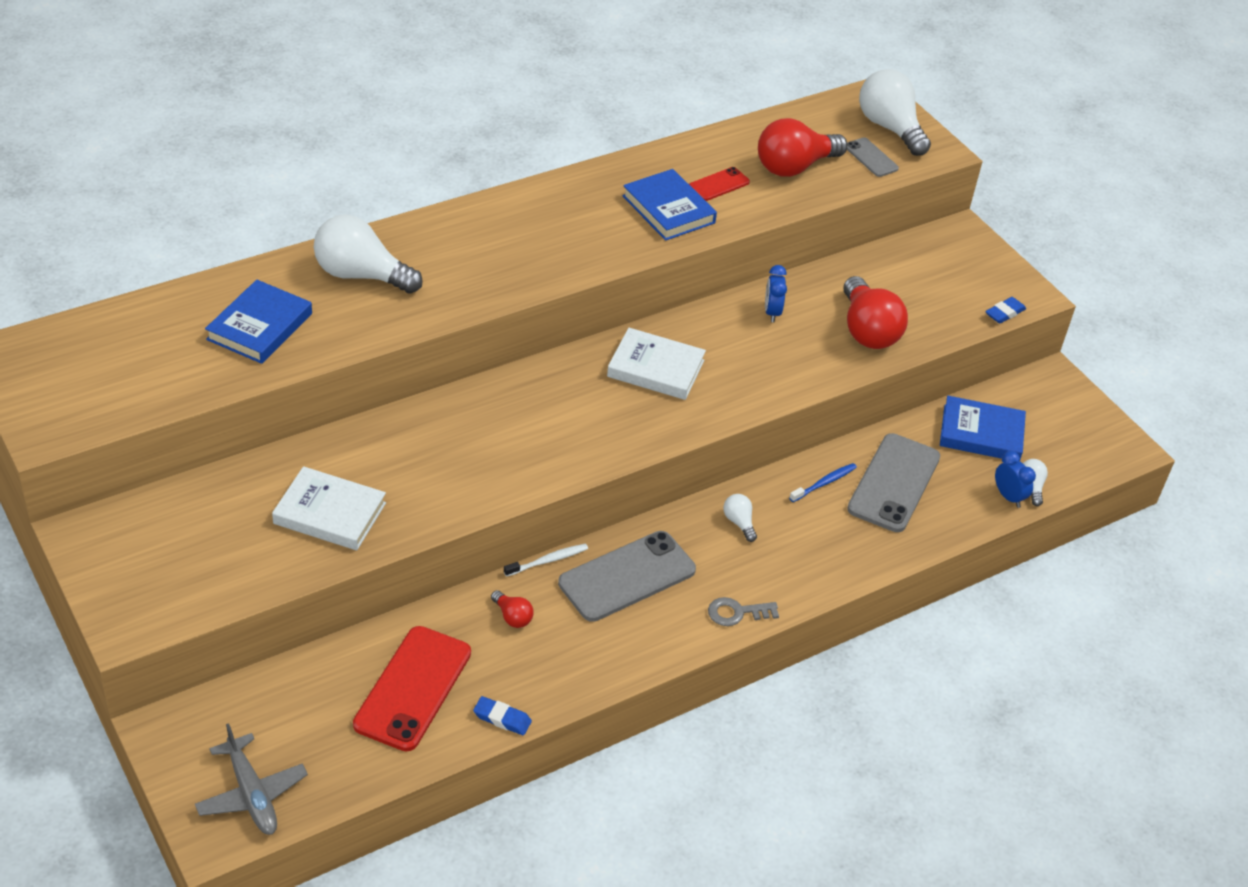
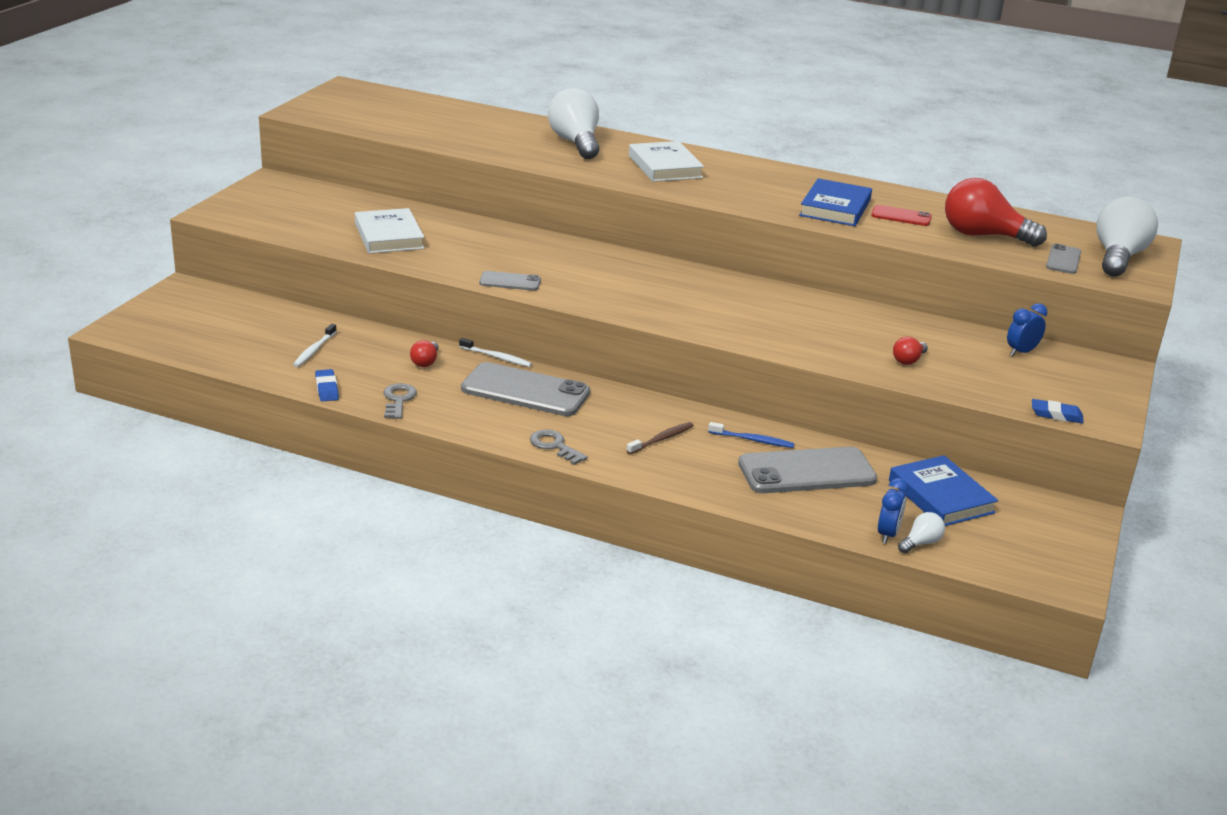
camera: 55 degrees right, 15 degrees down
(251, 794) = (163, 329): grey plane -> none
(259, 326) = (478, 132): blue book -> none
(413, 688) = (314, 350): red phone -> white toothbrush
(517, 482) = (510, 282): none -> grey phone
(569, 676) = (398, 400): none -> grey key
(655, 368) = (707, 293): white book -> white book (665, 167)
(739, 523) = (650, 417): white light bulb -> none
(772, 312) = (851, 317): blue clock -> blue clock (1021, 352)
(779, 537) = (661, 439): none -> brown toothbrush
(867, 330) = (908, 360): red light bulb -> red light bulb, size x0.46

